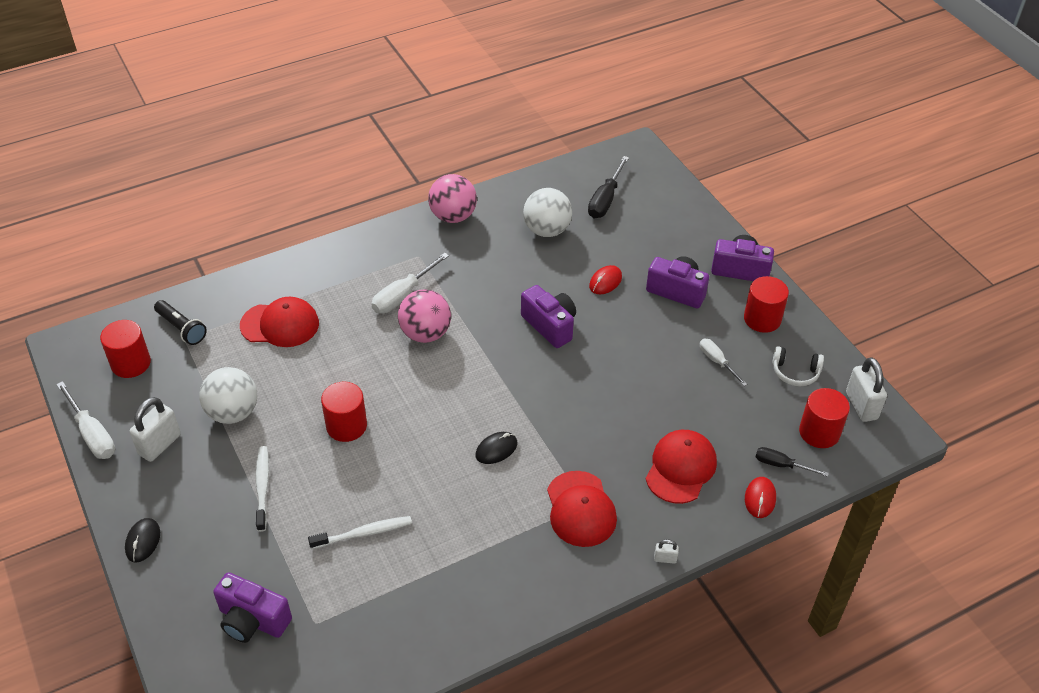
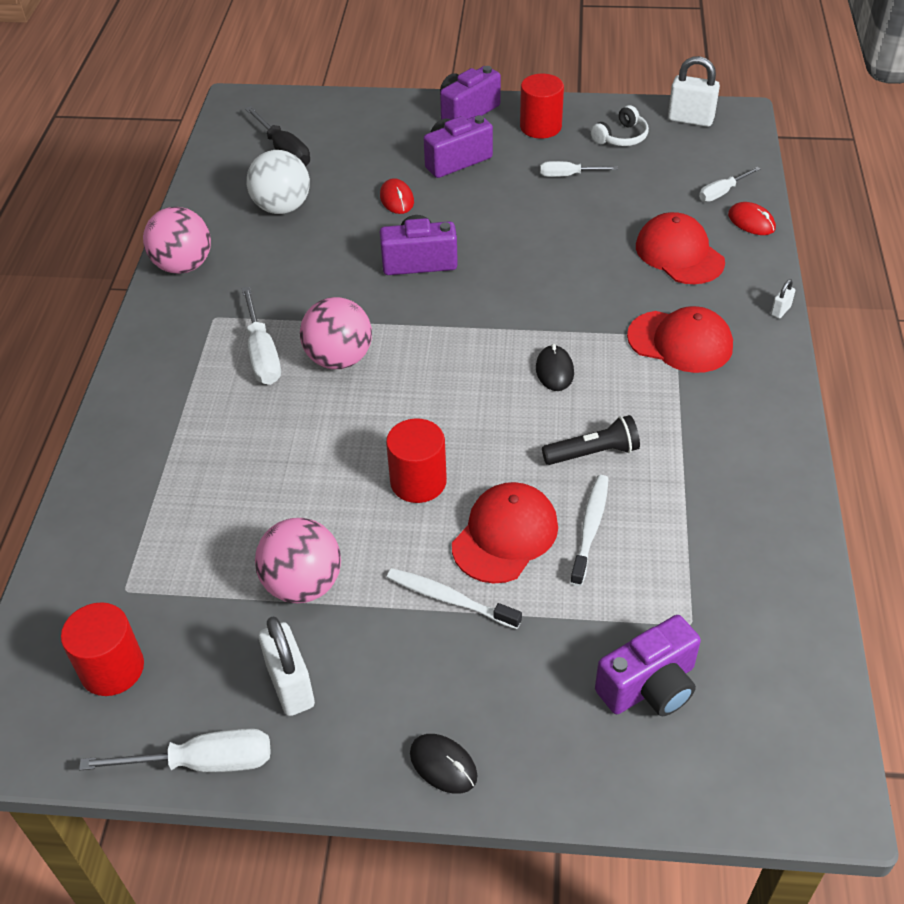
camera: 55 degrees left, 0 degrees up
(181, 328) = (104, 587): black flashlight -> black flashlight (593, 453)
(233, 412) = (303, 584): white ball -> pink ball
(280, 324) = (198, 482): red cap -> red cap (505, 535)
(781, 465) = (722, 192): black screwdriver -> white screwdriver
(819, 432) = (701, 155): red cylinder -> none

